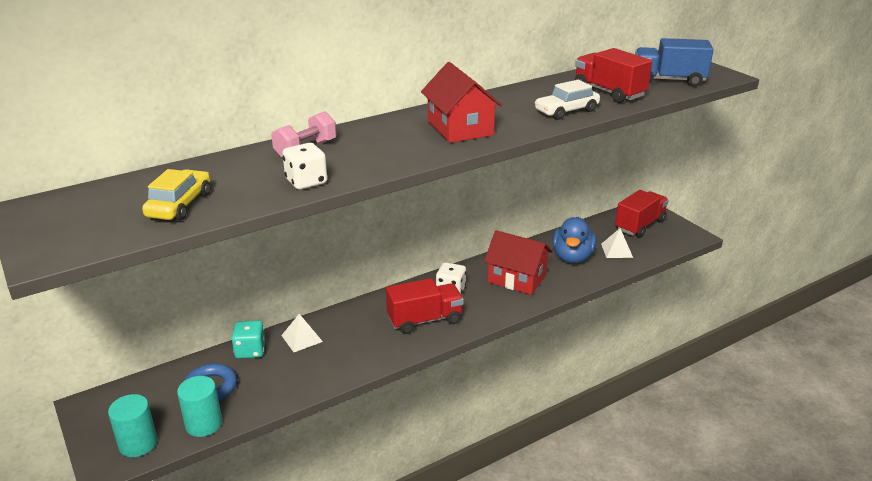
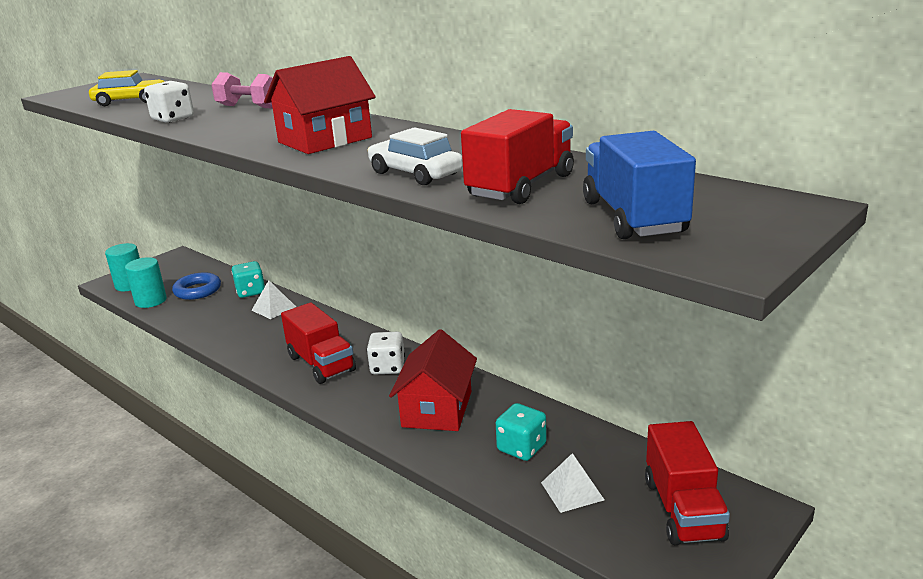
camera: 75 degrees right, 5 degrees down
(572, 257) = (521, 448): blue duck -> turquoise dice
(640, 225) = (683, 509): red truck -> red truck turned 60 degrees clockwise

